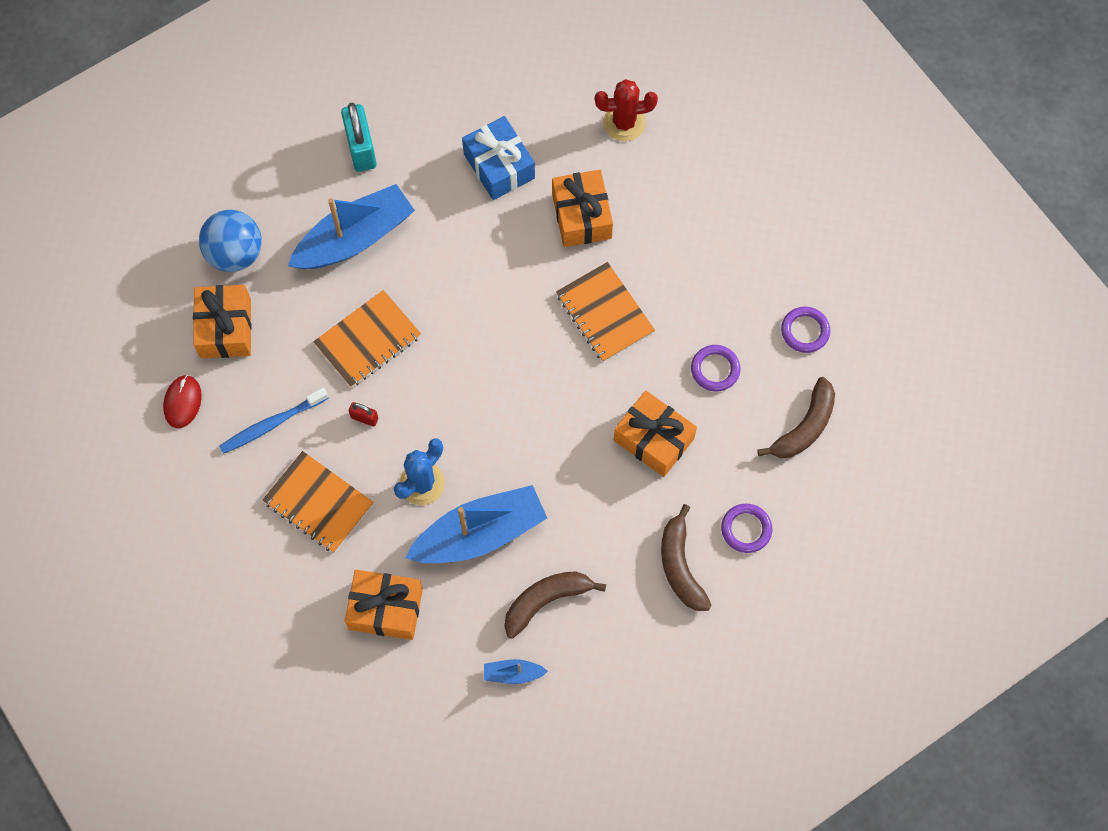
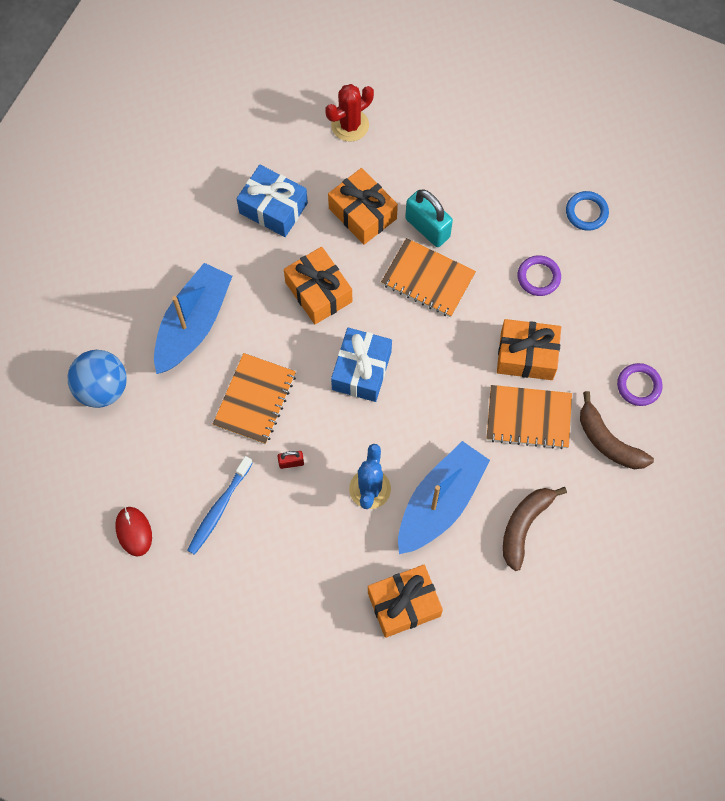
camera: 30 degrees left, 0 degrees up
(225, 328) = (132, 452): orange gift -> orange gift (318, 292)
(318, 503) = (297, 551): orange notebook -> orange notebook (528, 418)
(361, 149) = (153, 251): turquoise padlock -> turquoise padlock (427, 228)
(485, 367) = (361, 370): none -> blue gift
(513, 673) = (535, 597): blue boat -> none
(804, 427) = (632, 285): brown banana -> none
(805, 331) = (586, 212): purple ring -> blue ring

